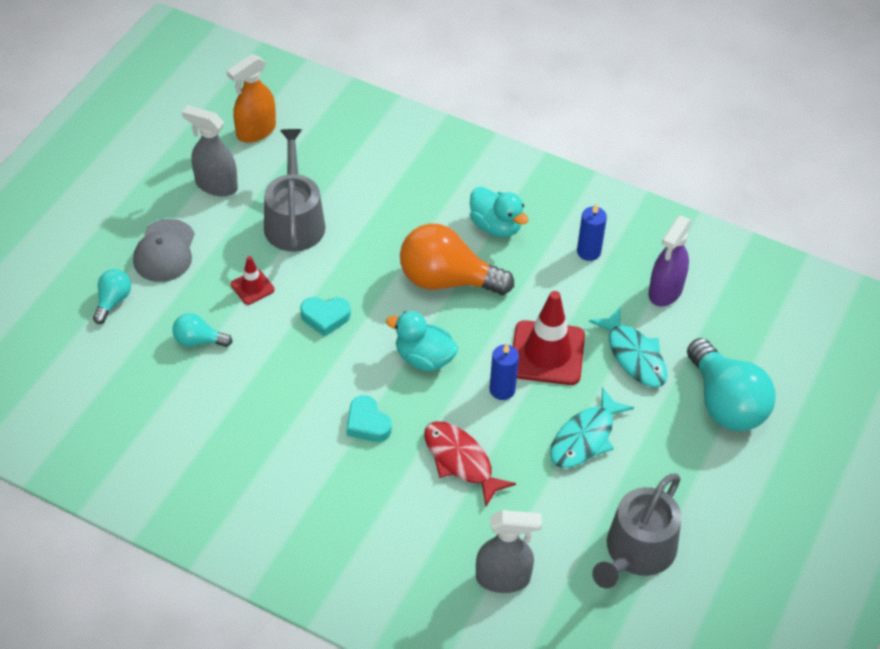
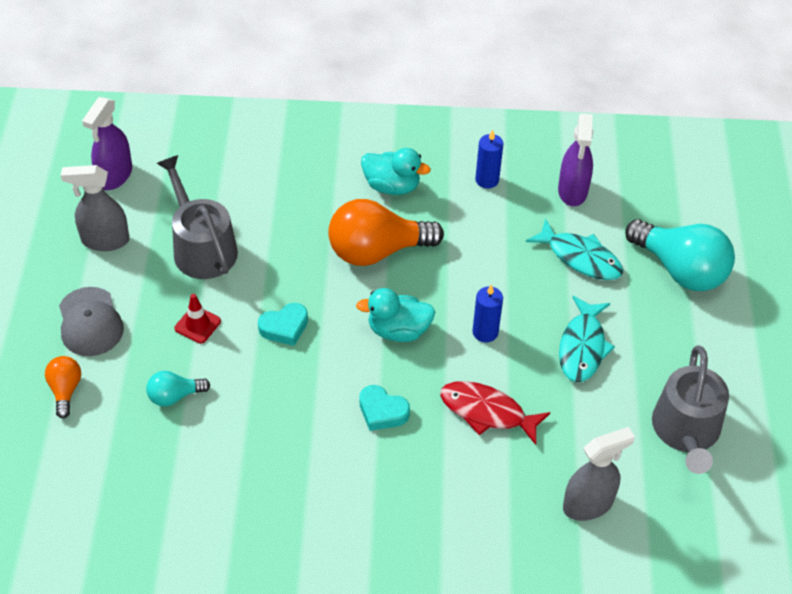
camera: 25 degrees left, 0 degrees up
(113, 301) = (65, 390): turquoise light bulb -> orange light bulb
(256, 131) = (114, 176): orange spray bottle -> purple spray bottle
(547, 353) = (505, 284): red traffic cone -> none

